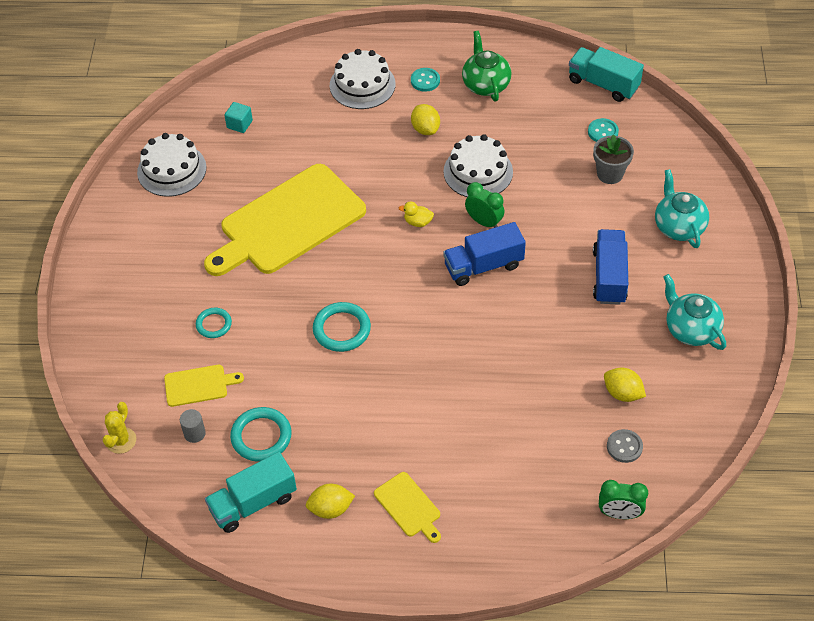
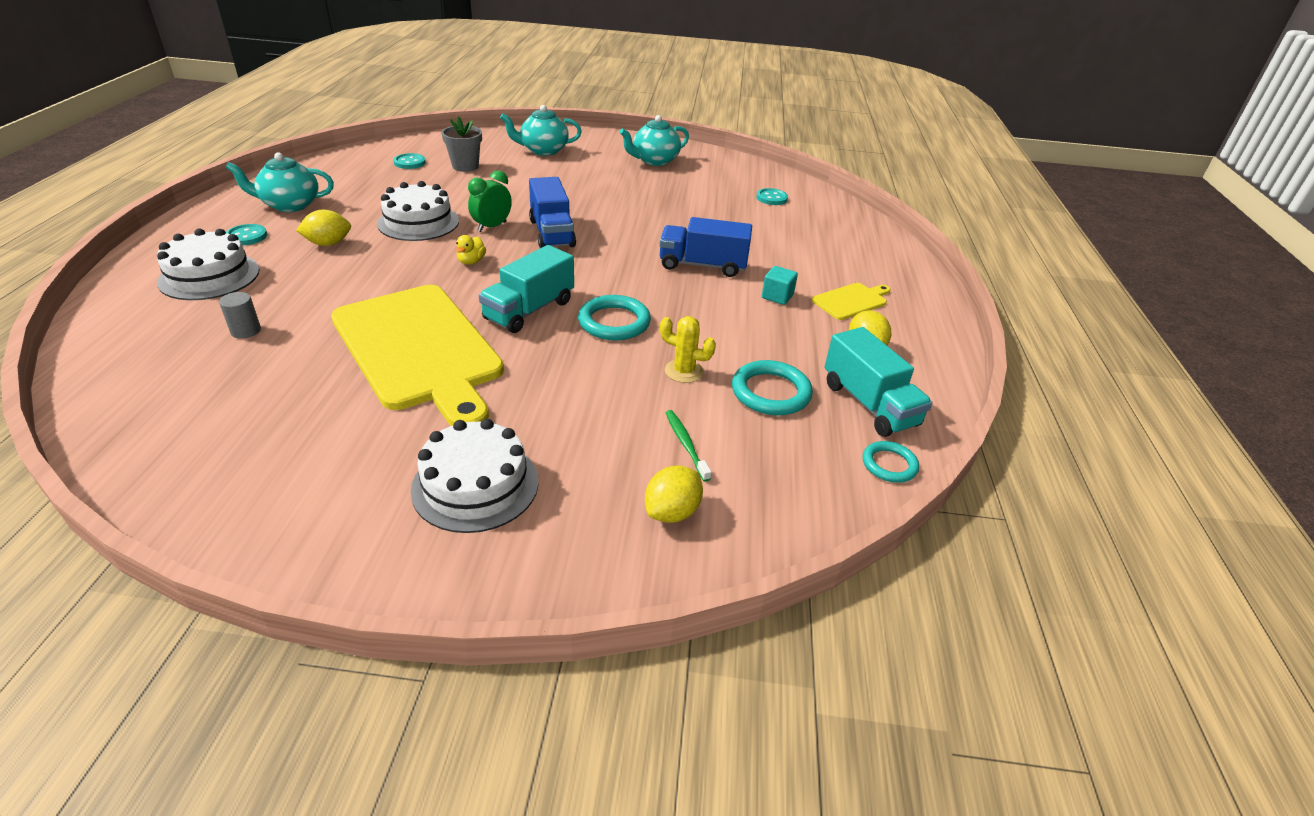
camera: 90 degrees left, 15 degrees down
(121, 440) = (785, 533): yellow cactus -> yellow cactus (684, 371)
(172, 170) = (227, 461): white cake -> white cake (475, 485)
(194, 433) = (768, 451): grey cylinder -> grey cylinder (246, 331)
(199, 385) = (686, 444): yellow cutting board -> green toothbrush
(214, 324) = (579, 425): turquoise ring -> turquoise ring (889, 464)
(239, 124) = (185, 382): turquoise cube -> turquoise cube (777, 296)
(485, 84) = (290, 205): green teapot -> turquoise teapot
(603, 84) = (347, 155): turquoise truck -> turquoise truck (529, 310)
(609, 276) = (588, 181): blue truck -> blue truck (702, 265)
(619, 513) = (837, 208): green clock -> none
(622, 393) = (717, 192): yellow lemon -> yellow lemon (672, 512)
(624, 447) = (771, 198): grey button -> turquoise button

